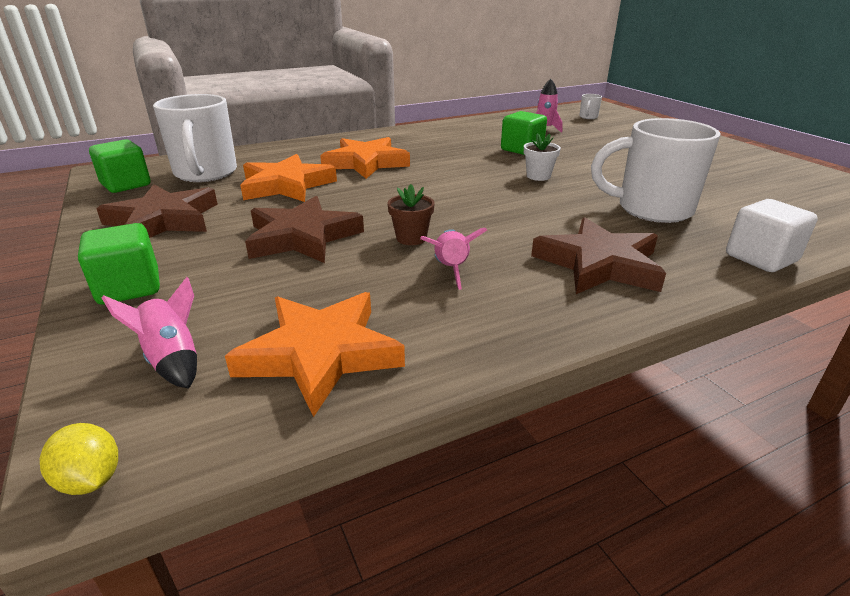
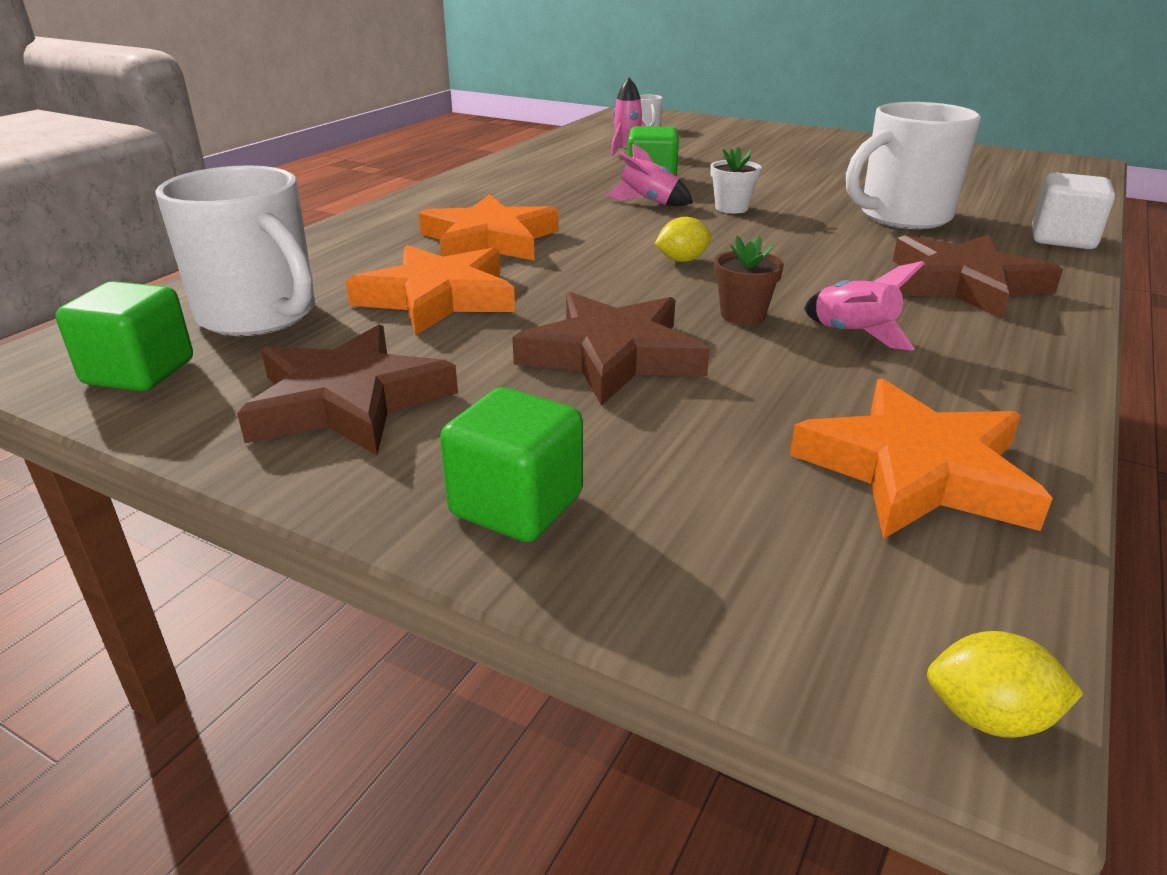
camera: 35 degrees left, 0 degrees up
(173, 359) = (779, 555): pink rocket -> pink rocket (648, 202)
(442, 199) = (682, 260): none -> yellow lemon

